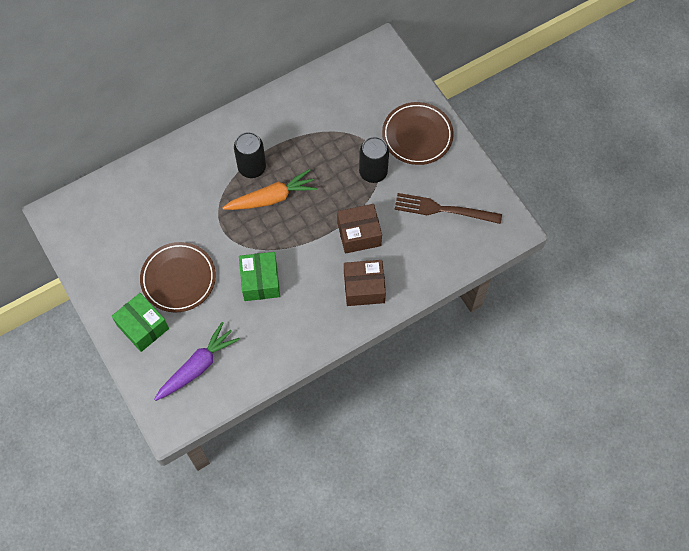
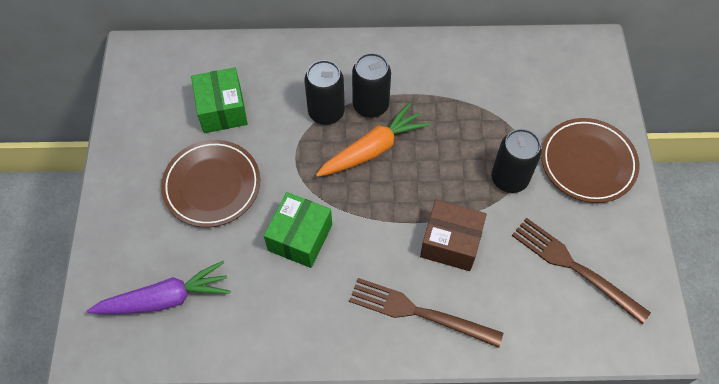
camera: 30 degrees right, 5 degrees down
(143, 327) = (138, 219): green box -> green box (222, 110)
(224, 188) = (326, 112): none -> black can
(272, 198) = (372, 149): orange carrot -> orange carrot turned 45 degrees counterclockwise
(364, 288) = (419, 312): brown box -> brown fork

